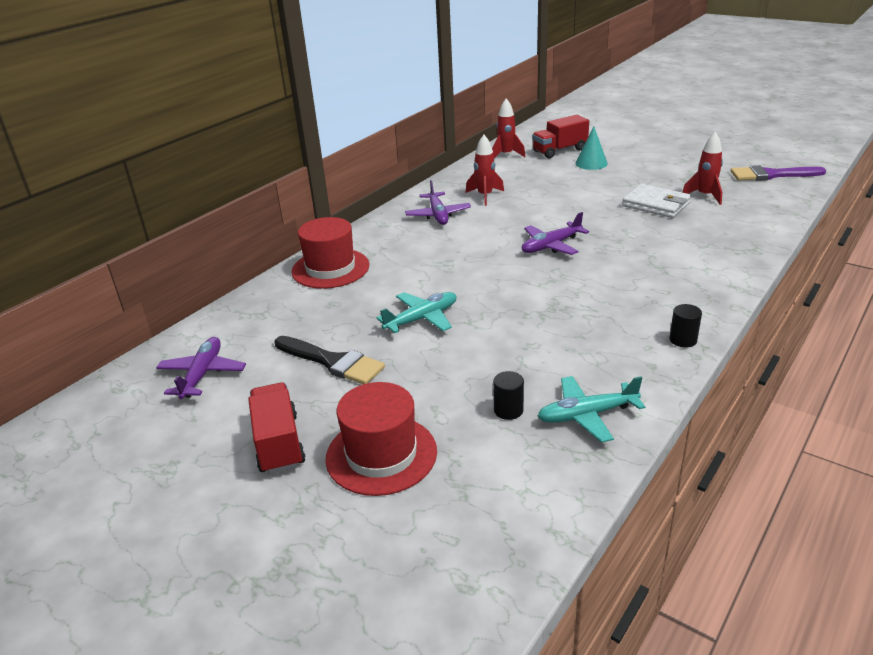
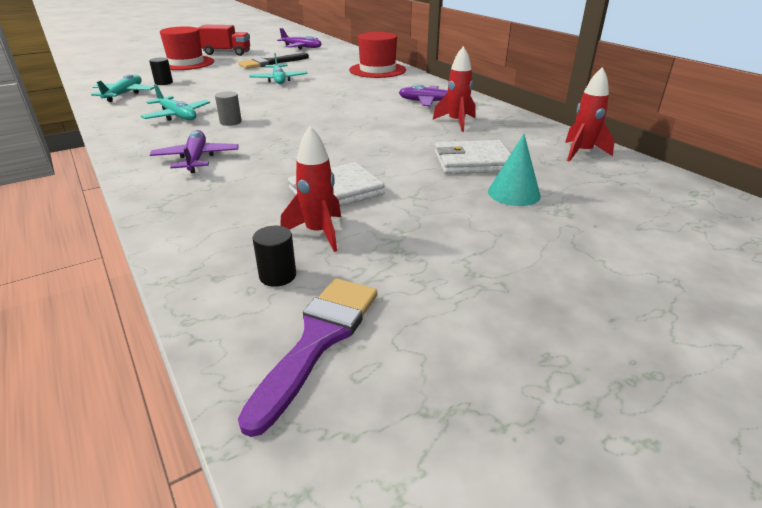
camera: 110 degrees right, 0 degrees up
(551, 246) = (317, 125): purple plane -> purple plane (196, 159)
(558, 179) = (473, 162): none -> white wallet
(559, 150) = (583, 186): red truck -> none
(591, 288) = (230, 122): none -> grey cylinder
(610, 327) = (177, 116): none -> turquoise plane
(683, 340) = (120, 130): black cylinder -> black cylinder (277, 275)

